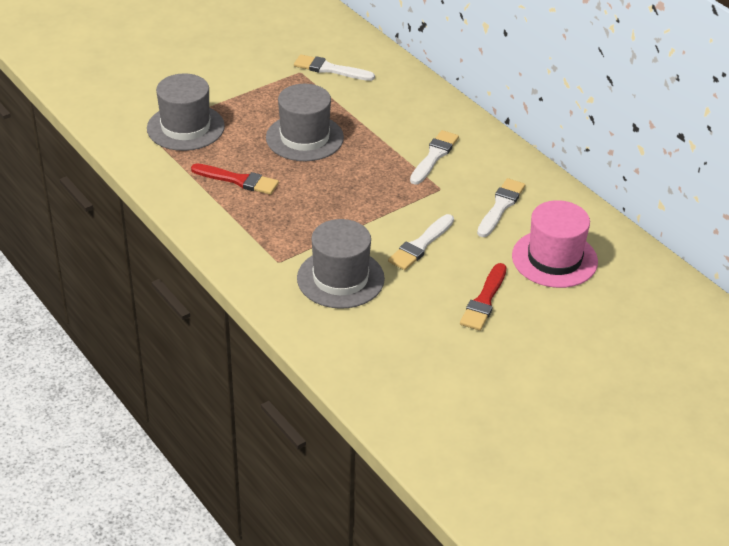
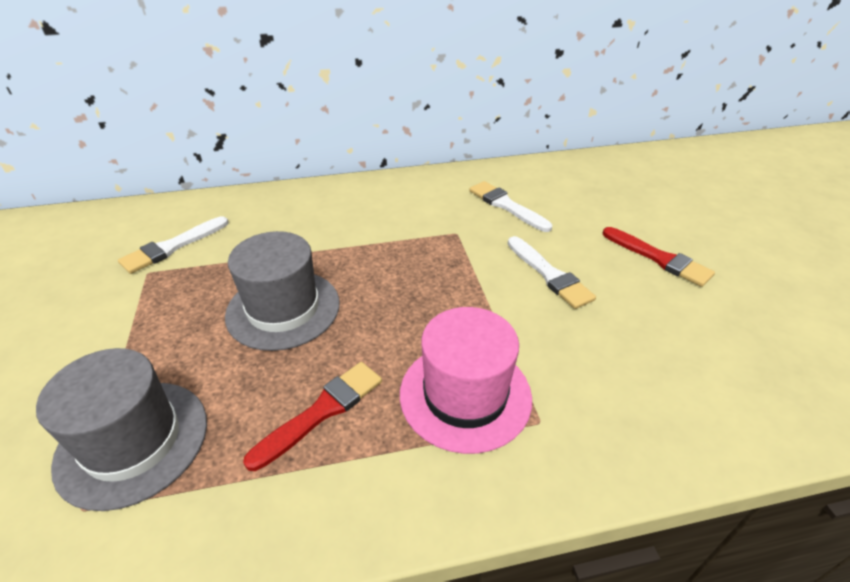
camera: 65 degrees left, 0 degrees up
(340, 278) = (596, 363): grey hat -> none
(434, 156) = (398, 221): white brush -> none
(554, 259) = (600, 199): pink hat -> pink hat (465, 395)

